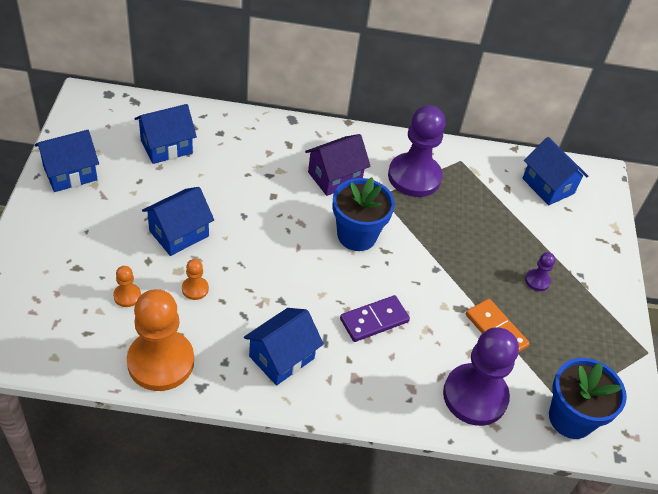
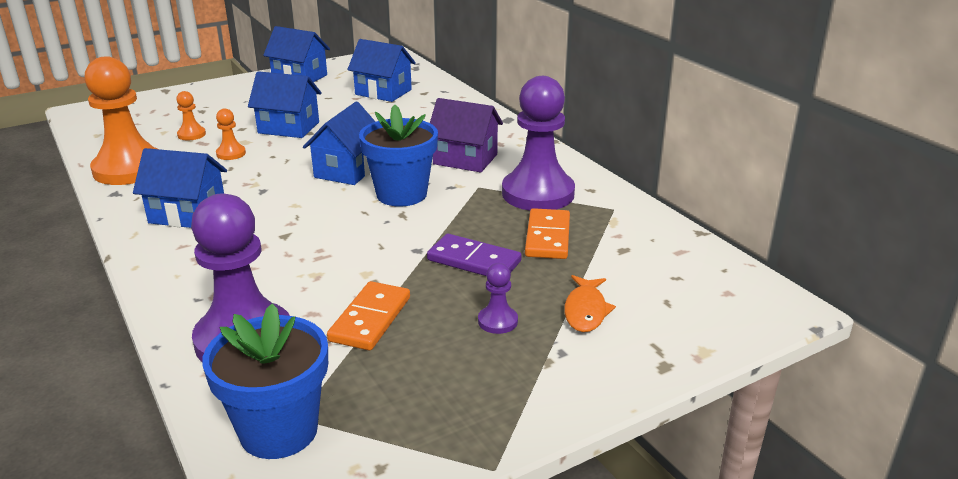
camera: 60 degrees right, 20 degrees down
(374, 320) = (292, 241): purple domino -> purple domino (474, 261)
(469, 207) = (548, 237): none -> orange domino
(548, 186) = (680, 274): blue house -> blue house (347, 170)
(553, 242) = (585, 311): none -> orange fish

